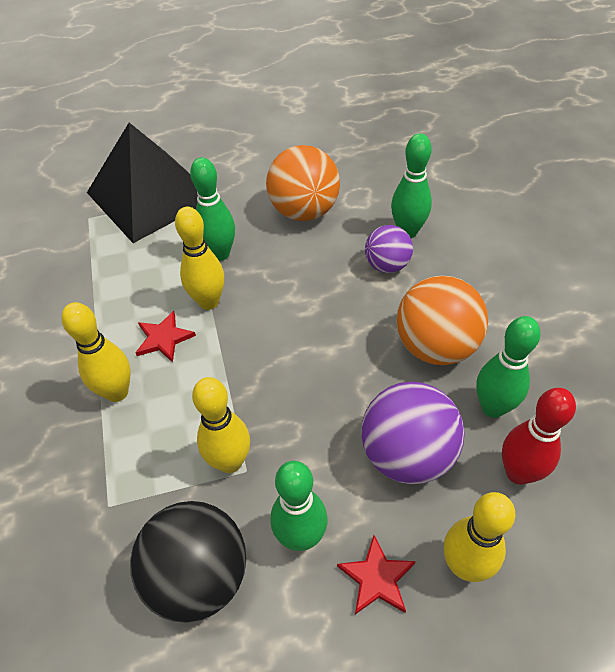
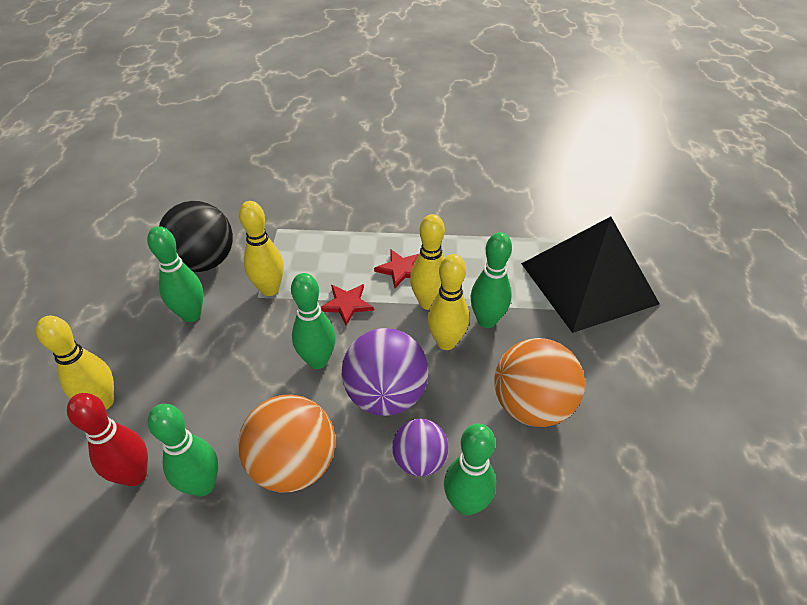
camera: 105 degrees right, 5 degrees down
(117, 392) = (362, 239): yellow bowling pin -> yellow bowling pin (446, 342)
(318, 370) = (318, 361): none -> green bowling pin
(377, 578) = (136, 347): red star -> red star (347, 304)
(407, 454) = (205, 398): purple ball -> purple ball (386, 395)

